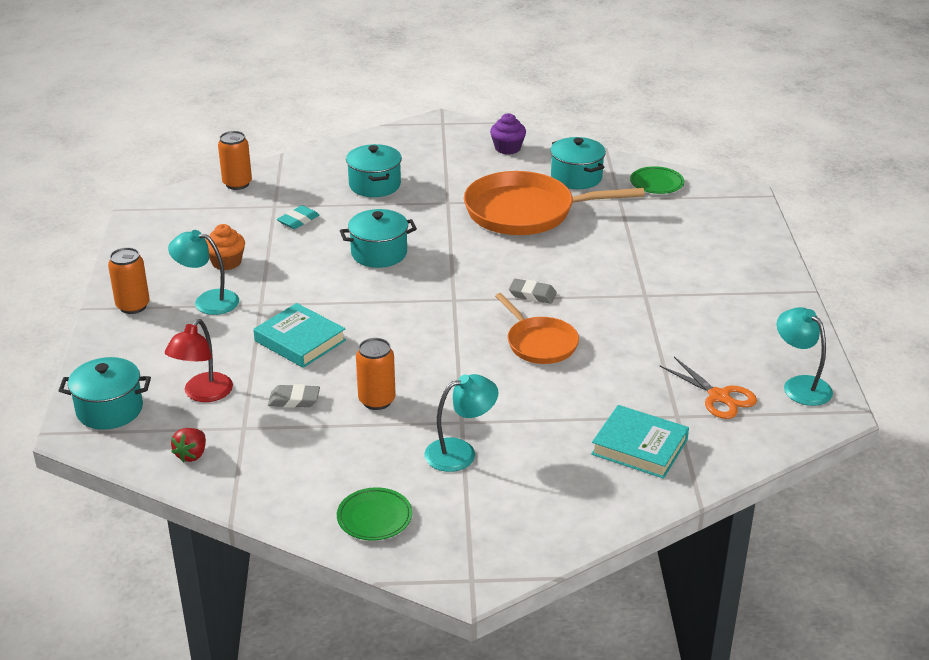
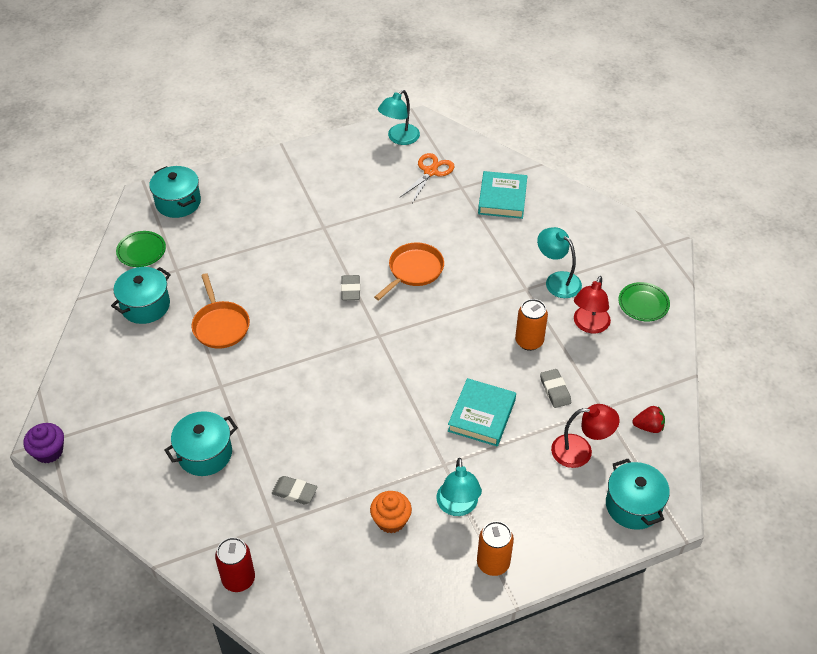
camera: 110 degrees left, 15 degrees up
(237, 184) = (238, 579): orange can -> red can
(298, 220) = (294, 492): turquoise eraser -> grey eraser
(370, 456) = (589, 325): none -> red lamp
(379, 253) = (329, 408): turquoise pot -> turquoise pot (178, 202)
(507, 148) = (98, 370): purple cupcake -> purple cupcake (49, 451)
(526, 212) = (220, 325): orange pan -> orange pan, size x0.57

